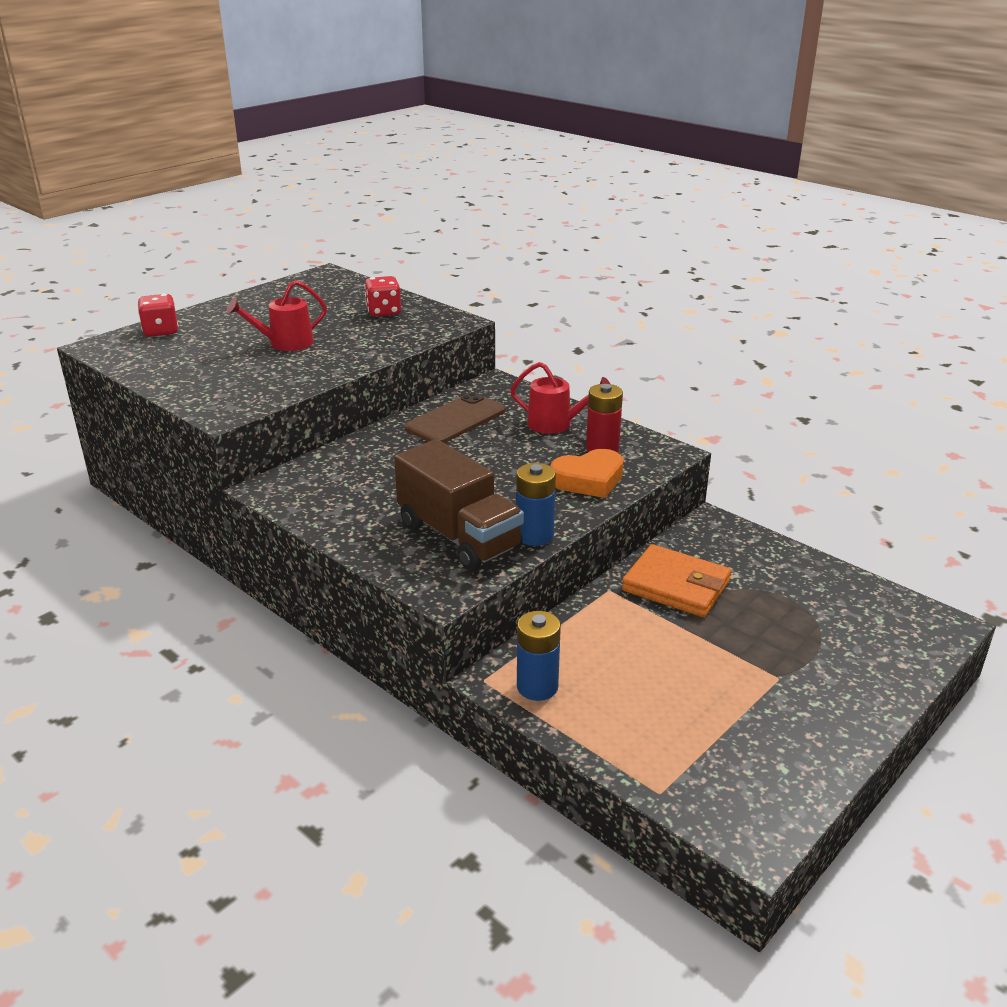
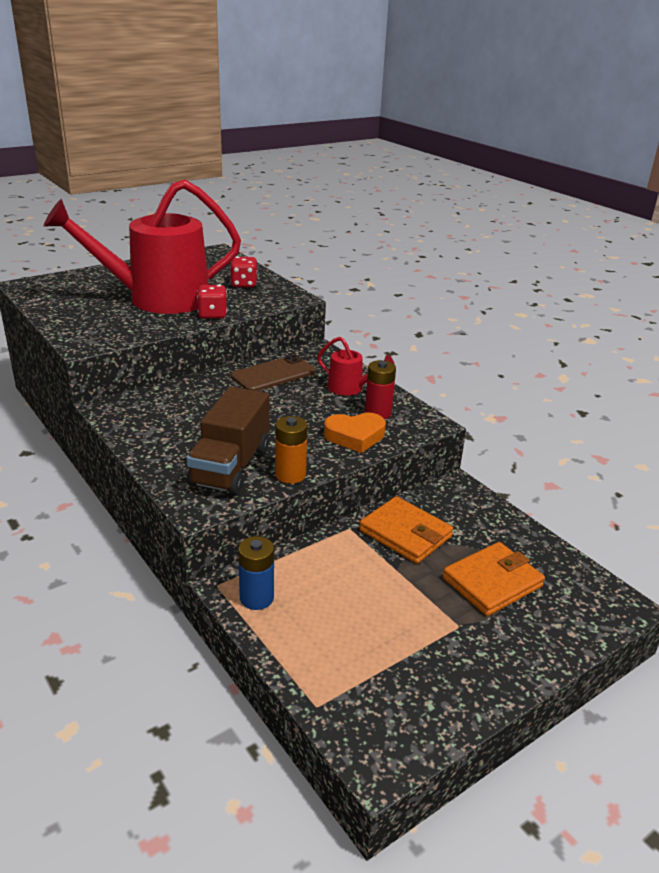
camera: 10 degrees right, 0 degrees up
(161, 331) = (73, 279): red dice -> red dice (212, 315)
(285, 343) = (157, 299): red watering can -> red watering can, size x2.37
(458, 536) = (230, 466): brown truck -> brown truck turned 45 degrees clockwise
(534, 535) = (290, 475): blue battery -> orange battery
(795, 624) = (492, 582): none -> orange wallet

